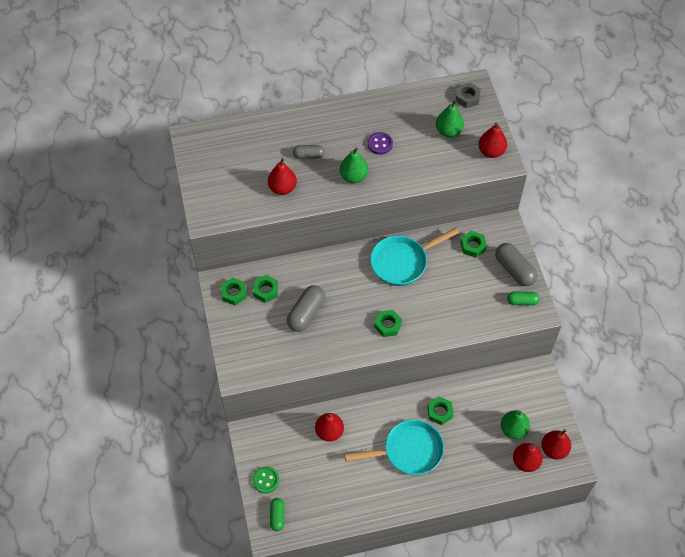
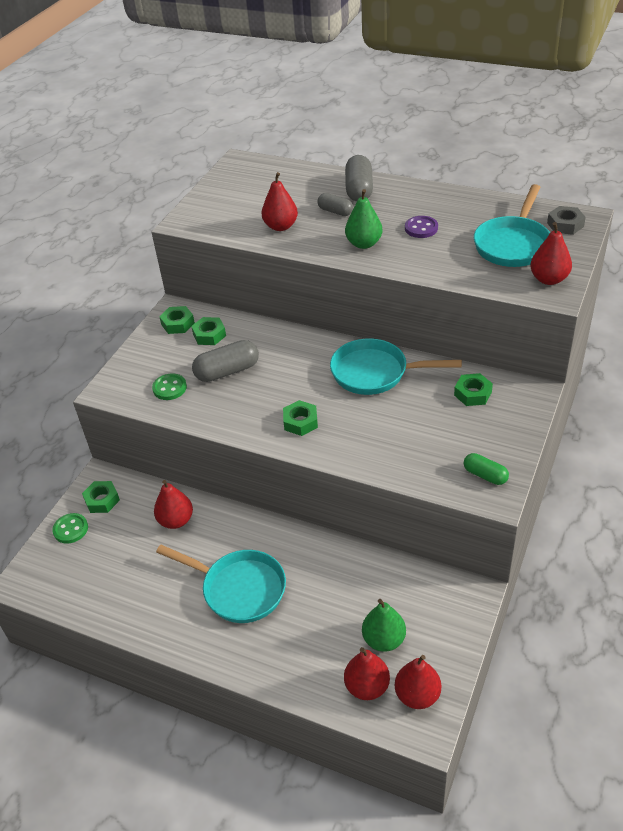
camera: 40 degrees right, 15 degrees down
(277, 516) = (45, 570): green capsule -> none
(279, 348) = (169, 388): none -> green button
(440, 412) = (311, 569): green nut -> green nut (102, 500)
(448, 131) = (513, 244): green pear -> turquoise pan
(514, 270) = (504, 439): grey capsule -> grey capsule (359, 189)

